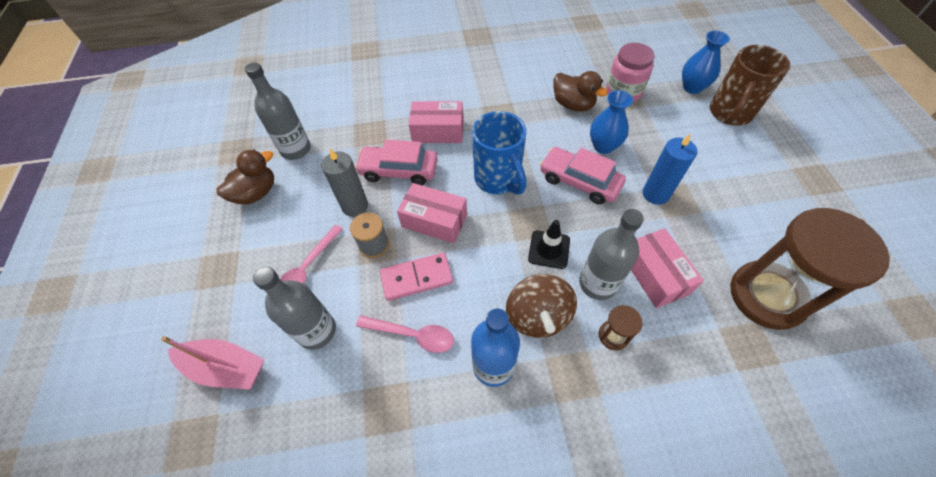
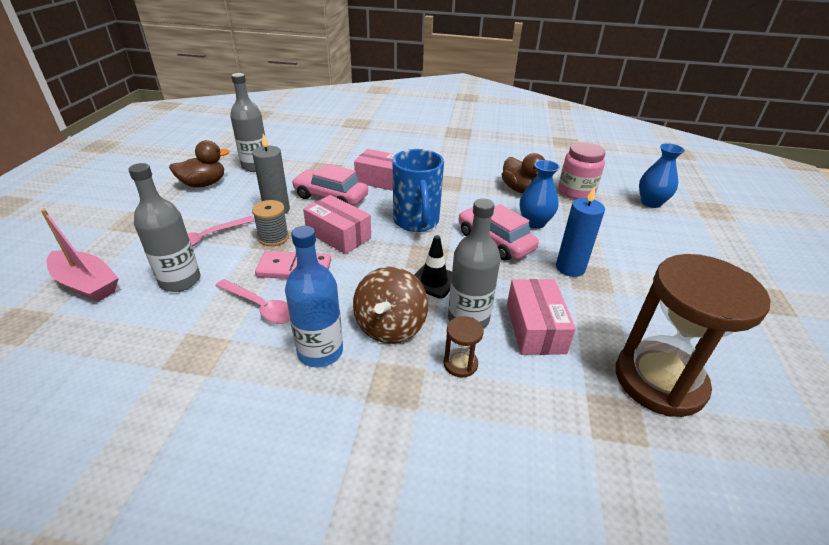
camera: 15 degrees right, 20 degrees down
(729, 113) = (683, 228): brown mug -> none

